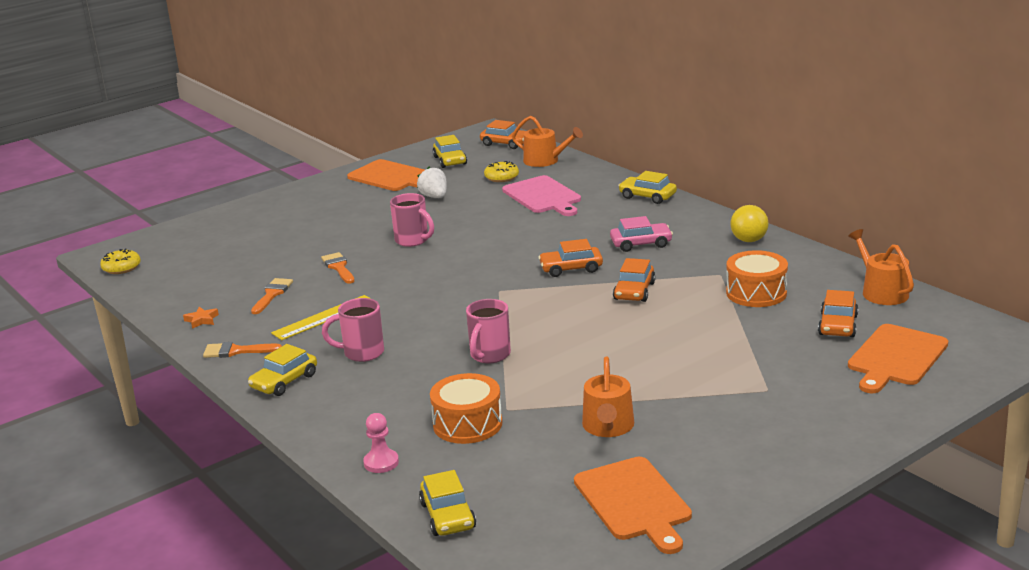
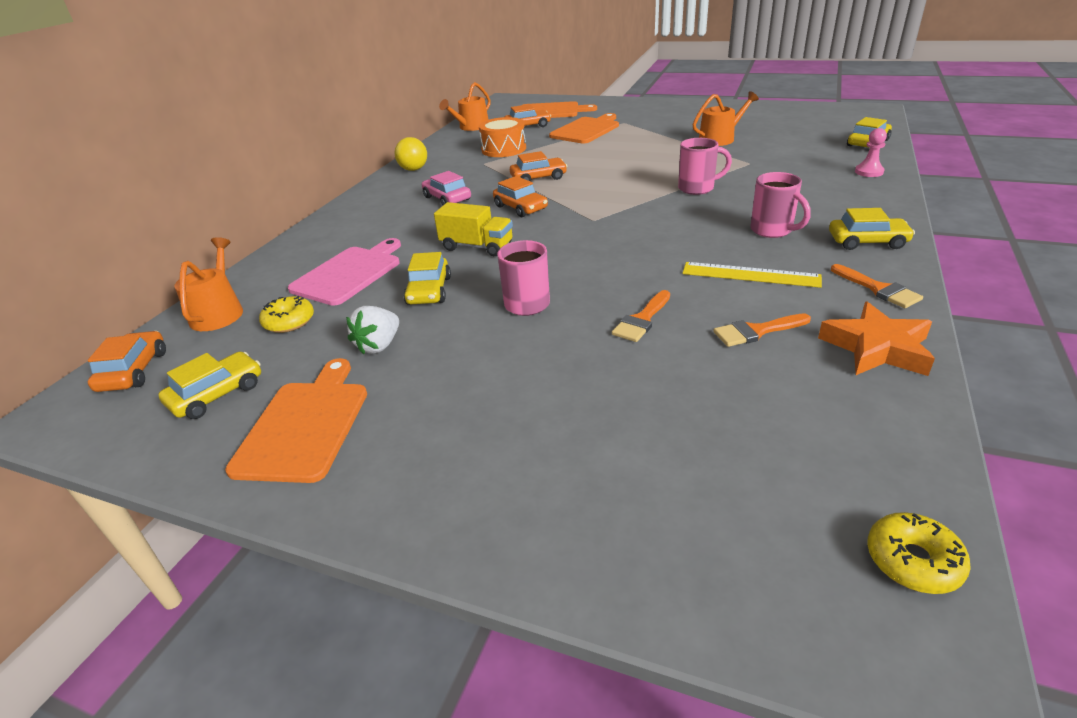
camera: 120 degrees left, 10 degrees up
(201, 320) = (876, 348): orange star -> orange star, size x2.11
(467, 424) = (785, 166): orange drum -> none
(520, 240) = (477, 246): none -> yellow truck
(634, 502) = (771, 118): orange cutting board -> orange cutting board (586, 130)
(647, 196) = (331, 225): yellow car -> yellow car (429, 291)

